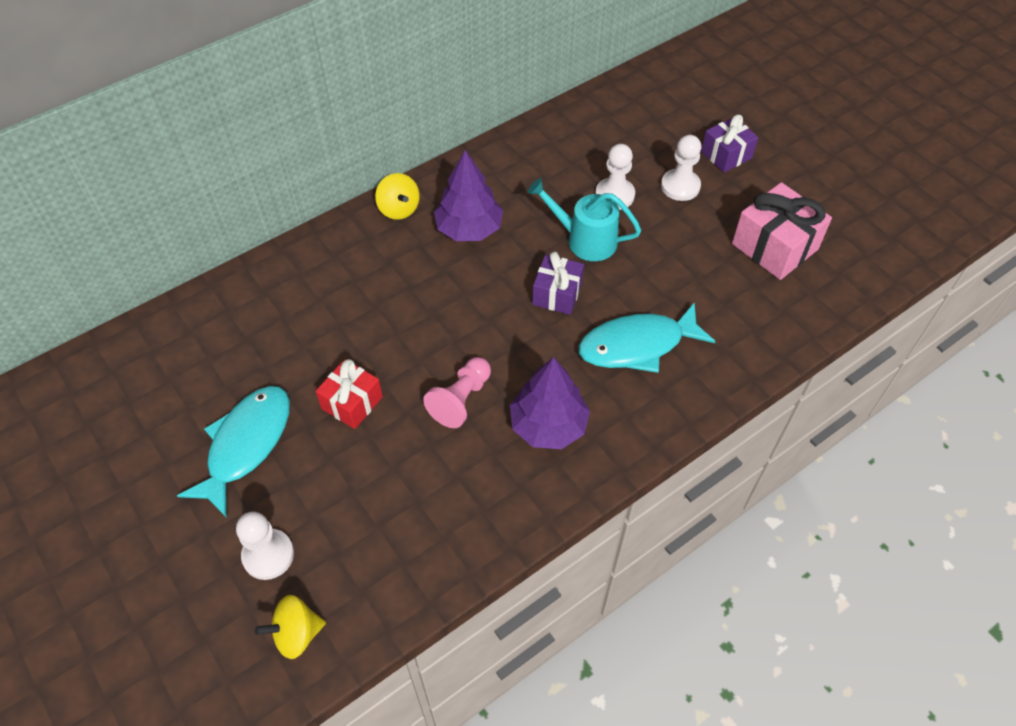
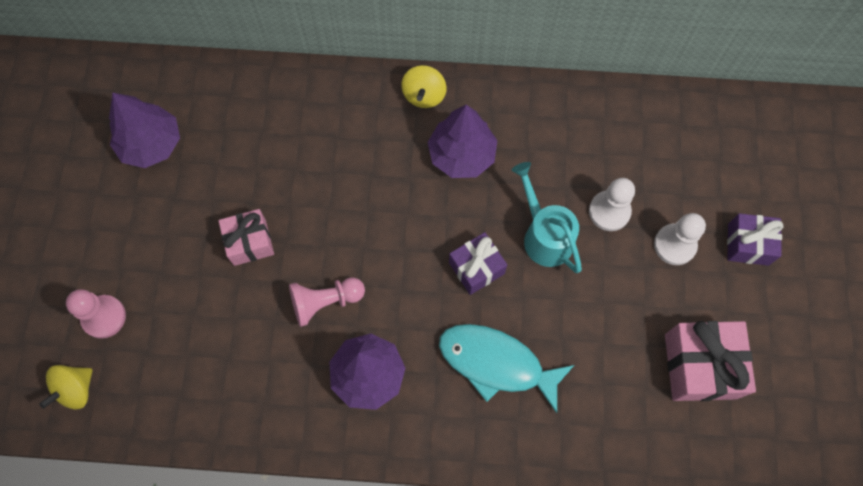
camera: 40 degrees right, 15 degrees up
(185, 391) = (151, 144): none -> purple tree
(246, 445) = (156, 219): turquoise fish -> none
(268, 555) = (104, 317): white pawn -> pink pawn
(296, 634) = (76, 389): yellow spinning top -> yellow spinning top turned 75 degrees counterclockwise
(352, 403) = (250, 242): red gift -> pink gift

